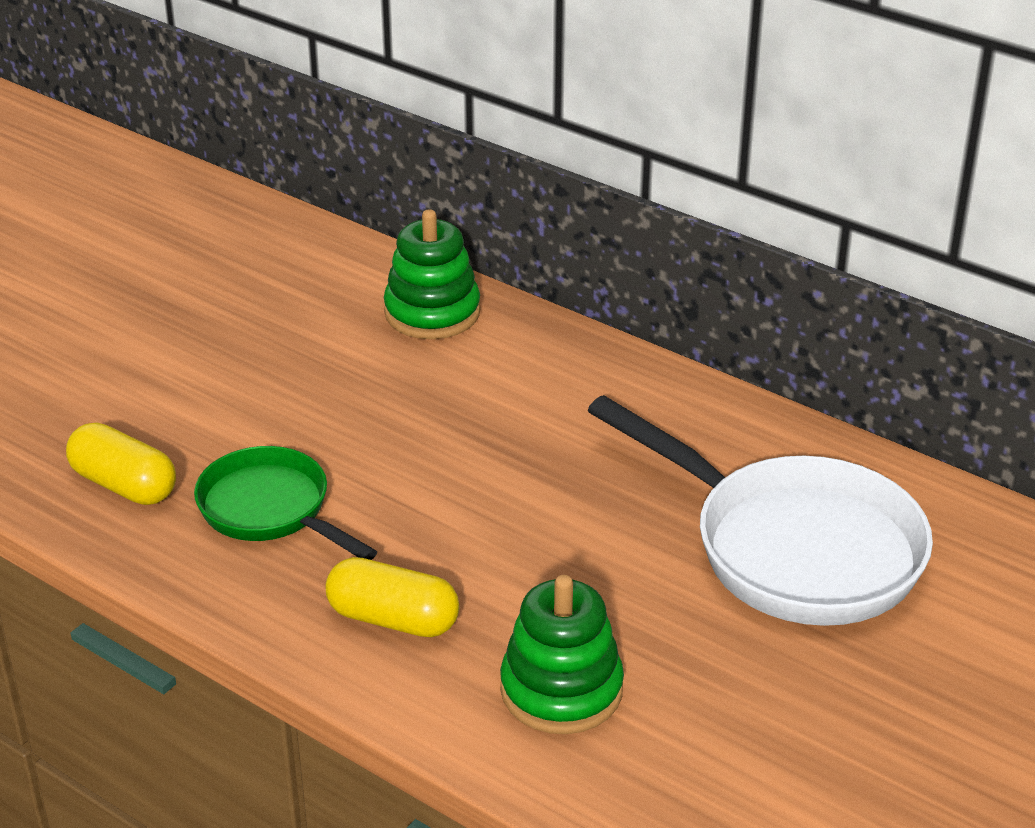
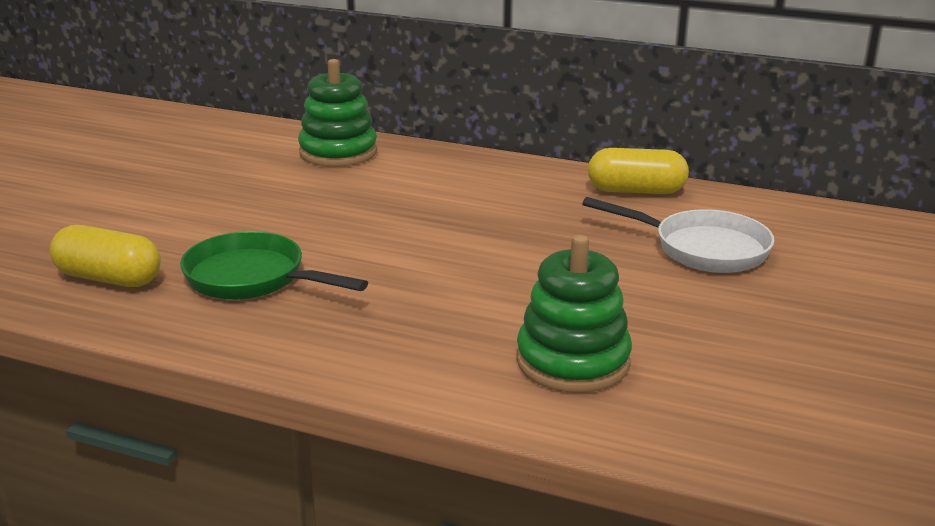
camera: 15 degrees left, 10 degrees down
(393, 619) = (396, 335): yellow capsule -> yellow capsule (636, 191)
(792, 548) = (702, 249): white pan -> white pan, size x0.59

